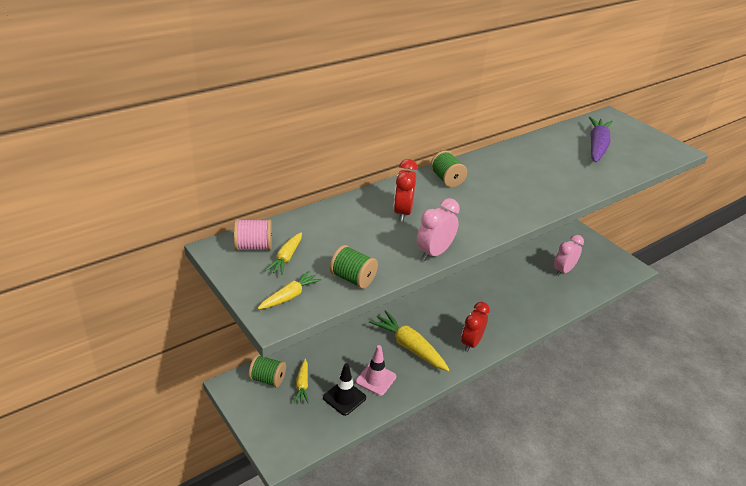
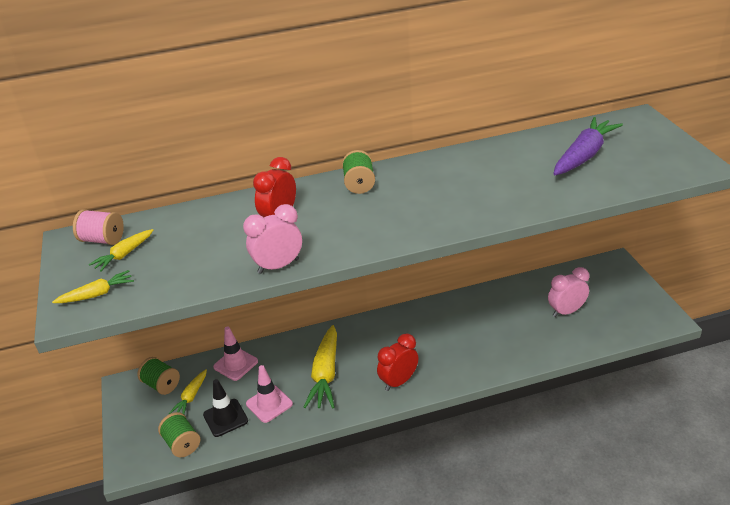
camera: 25 degrees right, 0 degrees up
(326, 350) = (235, 364): none -> pink traffic cone
(353, 279) = (171, 284): green spool -> green spool (182, 444)
(409, 346) = (325, 374): yellow carrot -> yellow carrot turned 150 degrees counterclockwise

